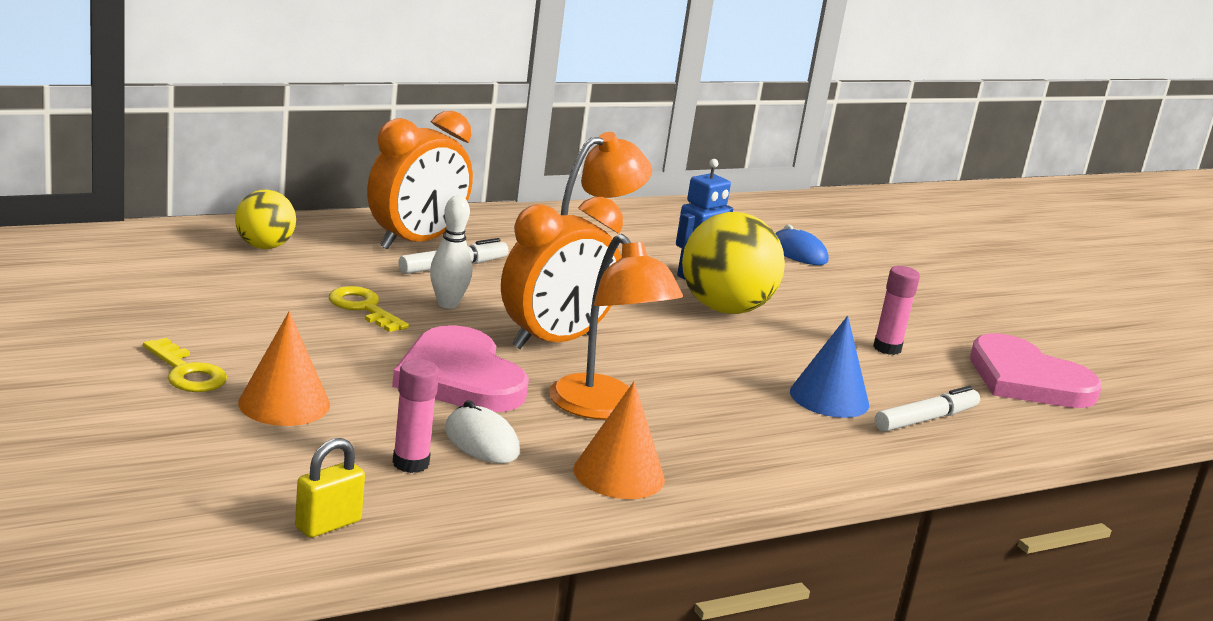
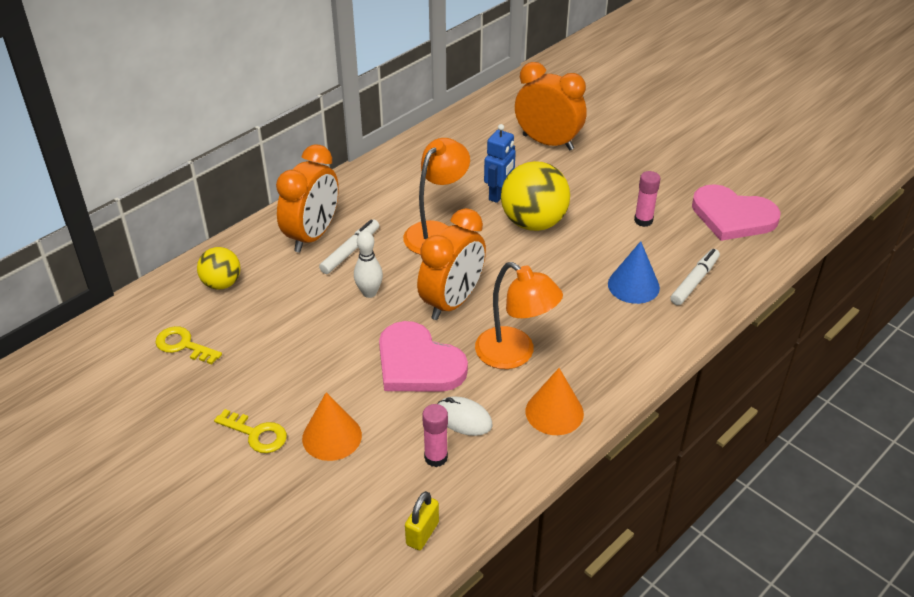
camera: 15 degrees left, 20 degrees up
(363, 308) = (321, 320): yellow key -> yellow key (183, 345)
(798, 253) = (548, 142): blue mouse -> orange clock

